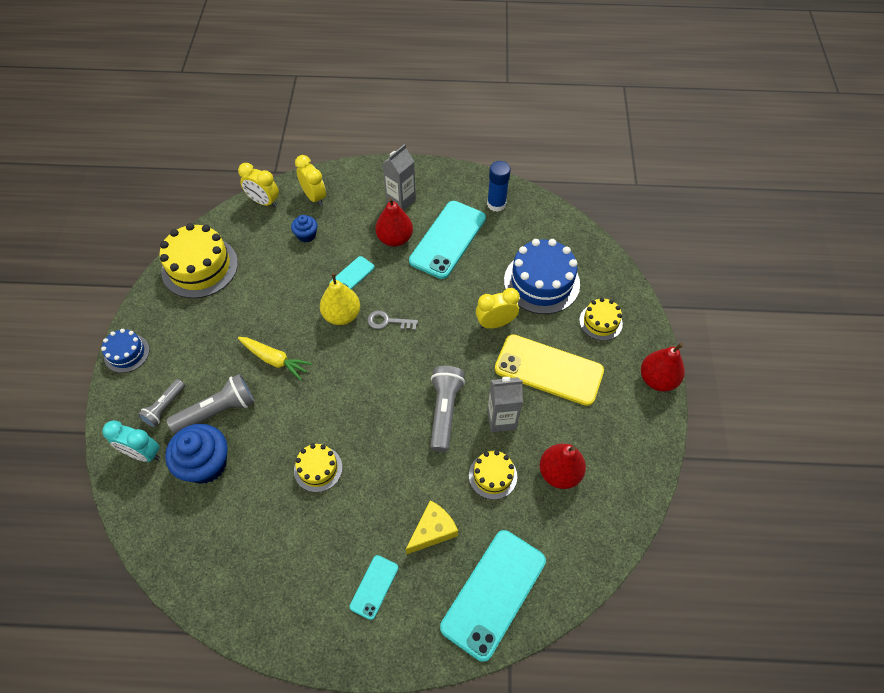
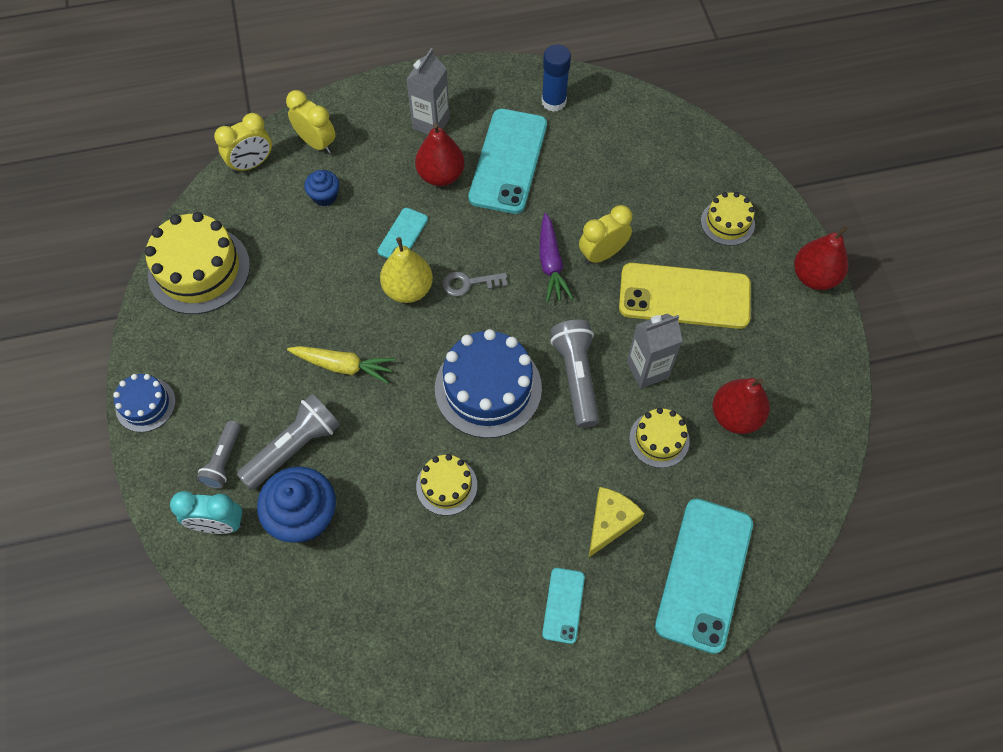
camera: 15 degrees left, 5 degrees up
(264, 202) = (252, 164): yellow clock -> yellow clock turned 45 degrees counterclockwise
(454, 321) = (551, 264): none -> purple carrot
(541, 282) = (641, 189): blue cake -> blue cake (488, 388)

